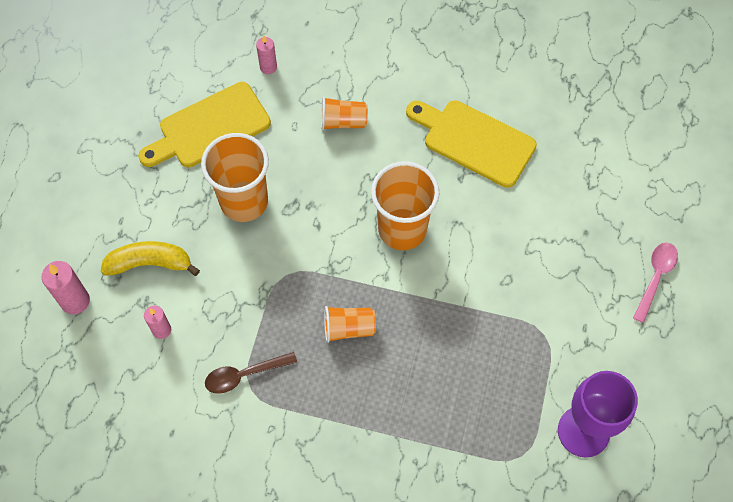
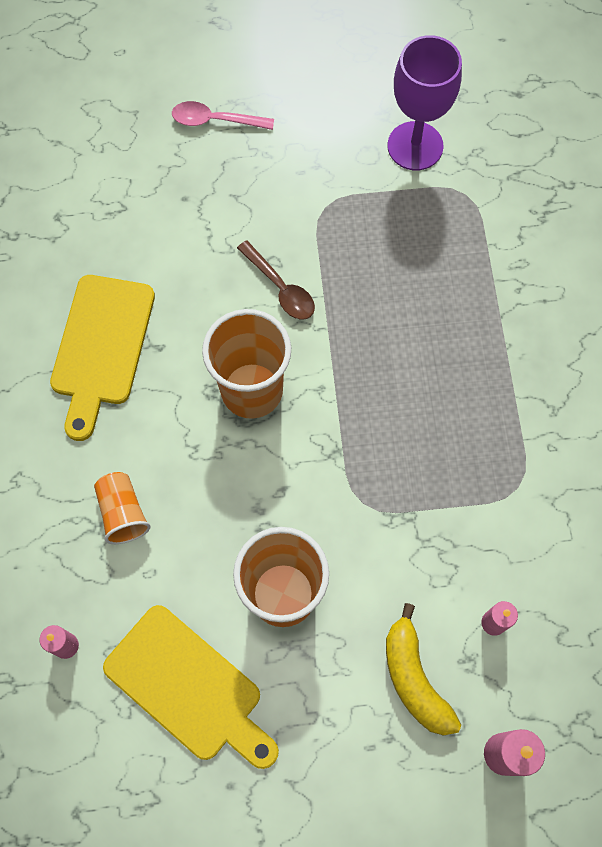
camera: 110 degrees left, 5 degrees up
(245, 375) = (504, 500): brown spoon -> brown spoon (280, 287)
(349, 328) = (400, 407): orange cup -> none

